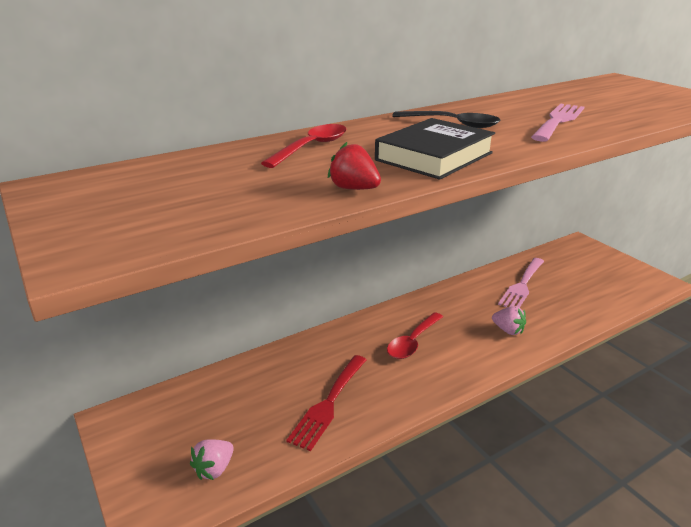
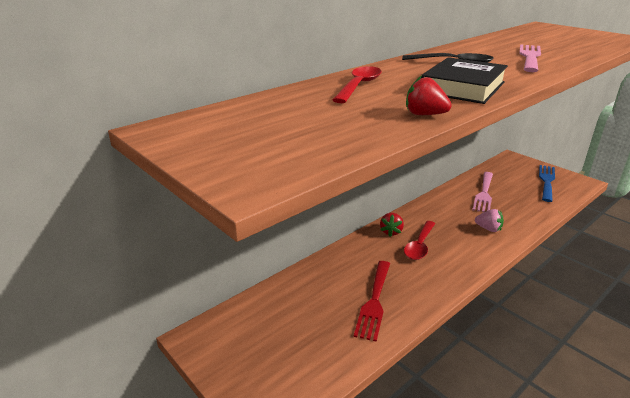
camera: 10 degrees left, 0 degrees up
(214, 469) = (303, 367): pink strawberry -> none
(385, 321) = (391, 232): none -> red strawberry
(611, 277) = (546, 181): none -> blue fork

